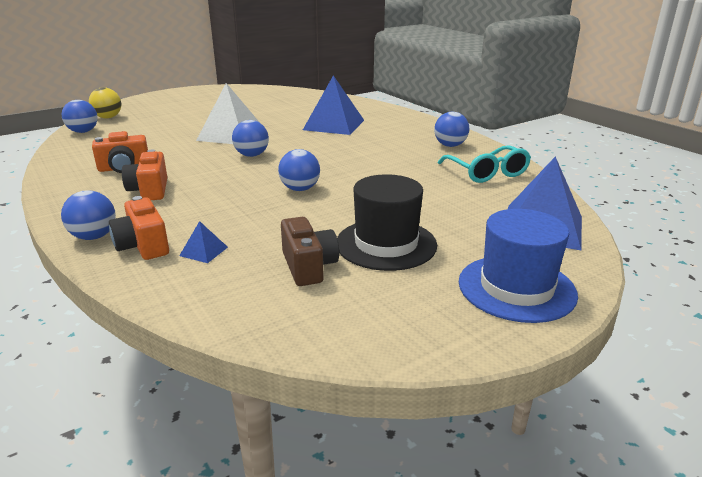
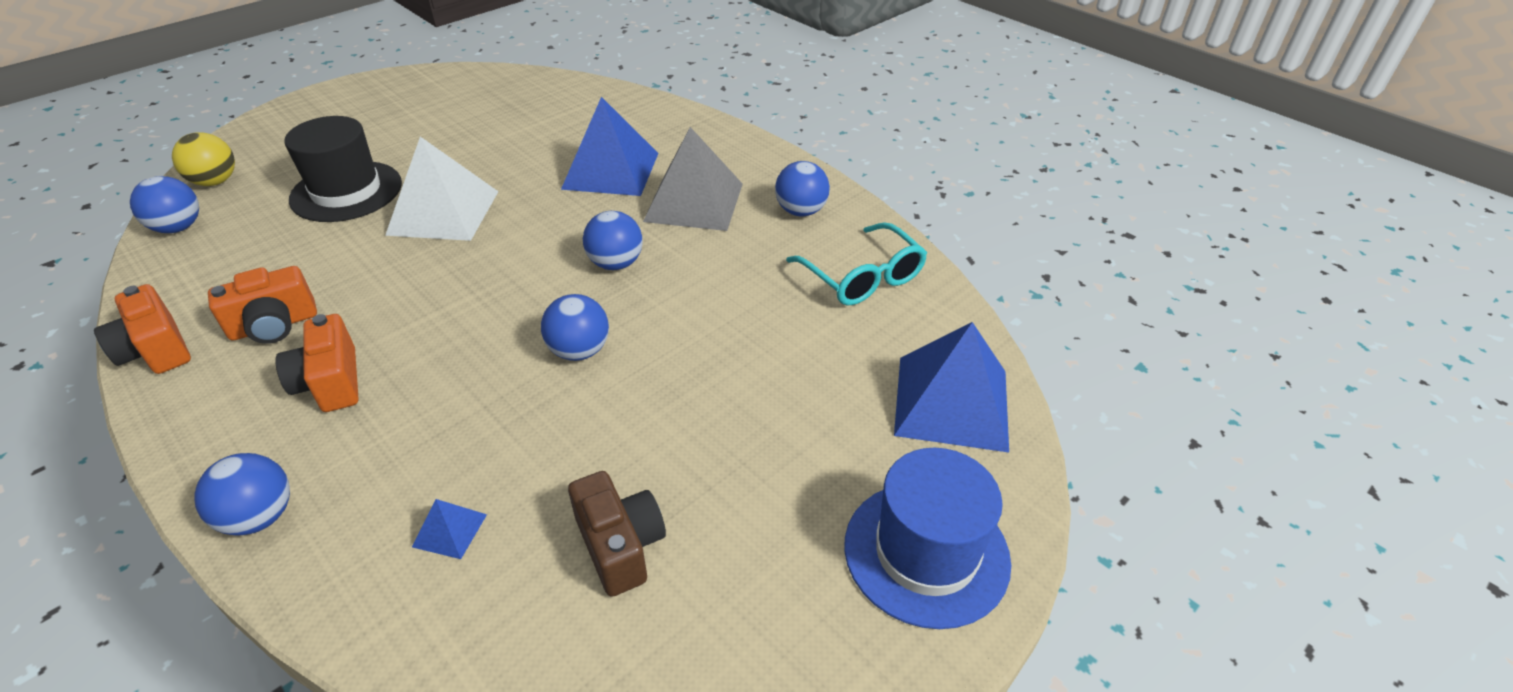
camera: 10 degrees left, 15 degrees up
(143, 246) = (348, 529): orange camera -> orange camera (156, 350)
(252, 155) = (487, 267): blue ball -> blue ball (616, 263)
(382, 138) = (694, 202): none -> grey pyramid
(386, 244) = (730, 474): black hat -> black hat (346, 191)

